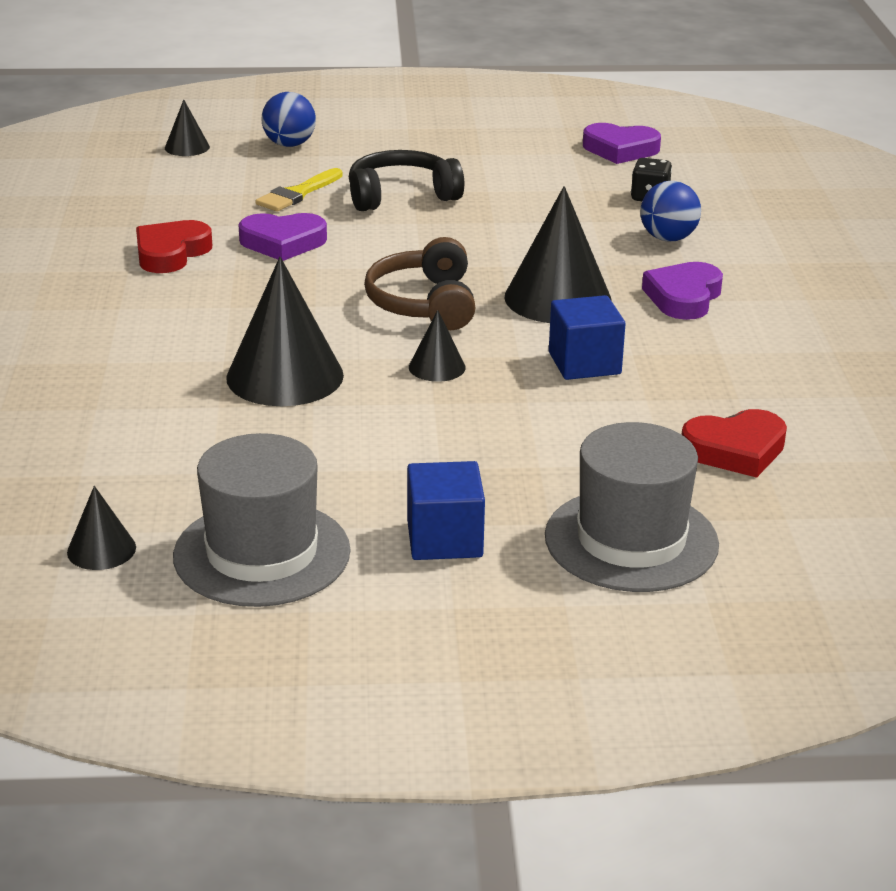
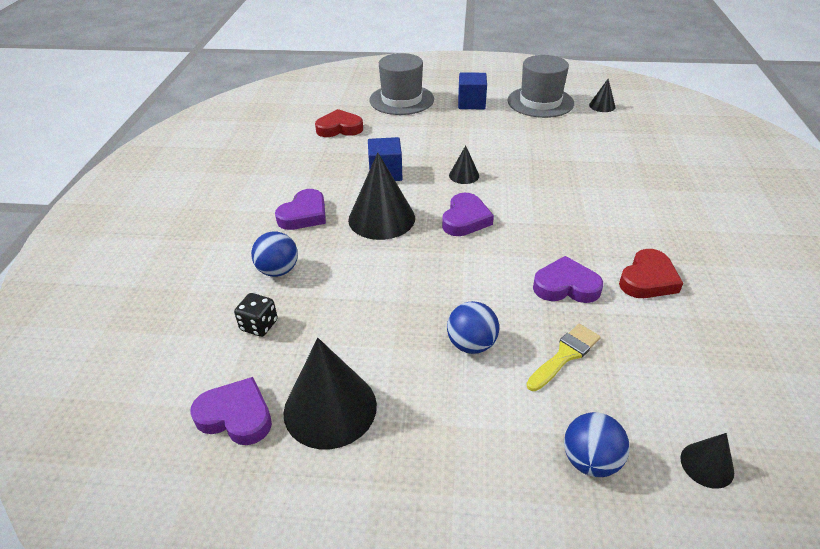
camera: 170 degrees left, 10 degrees up
(285, 376) = (544, 174): black cone -> black cone (330, 408)
(401, 196) = (471, 344): black headphones -> blue ball
(424, 304) = (465, 219): brown headphones -> purple heart

